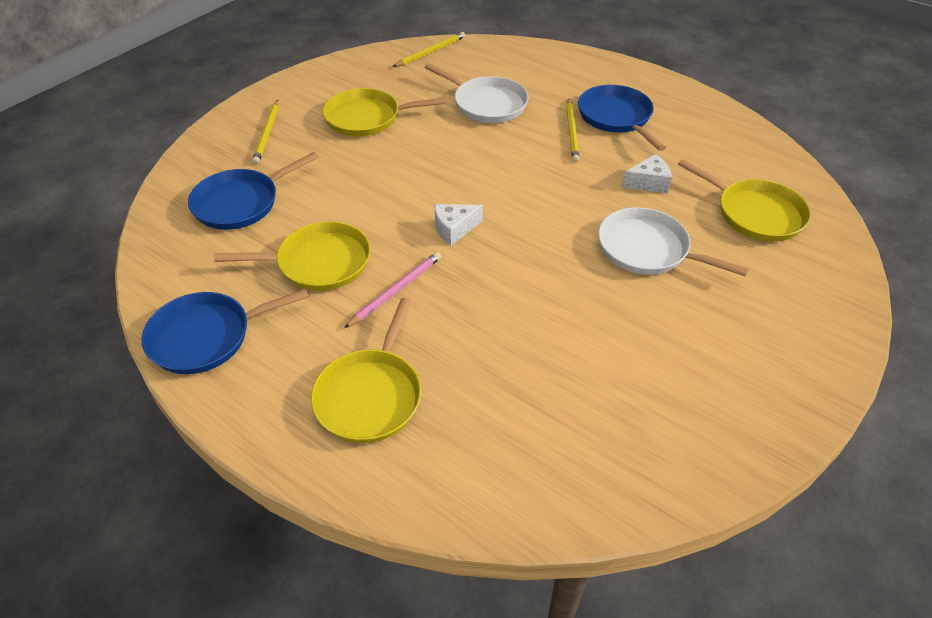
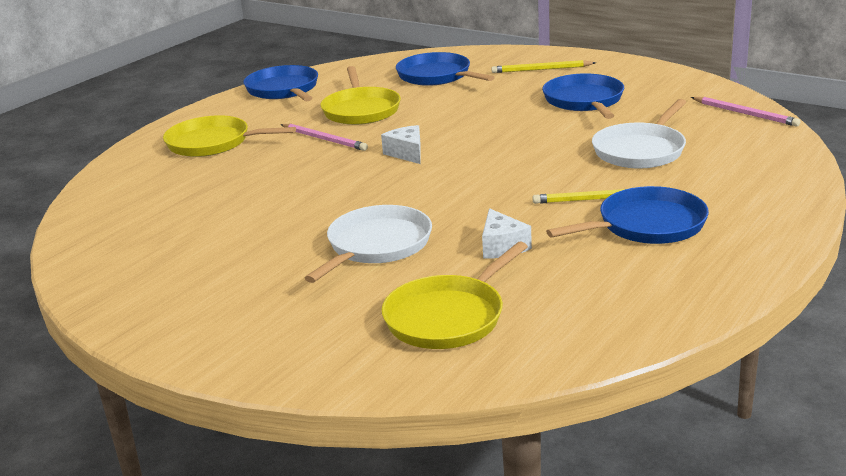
camera: 90 degrees right, 20 degrees down
(366, 118) = (584, 101): yellow pan -> blue pan
(431, 52) = (745, 114): yellow pencil -> pink pencil

